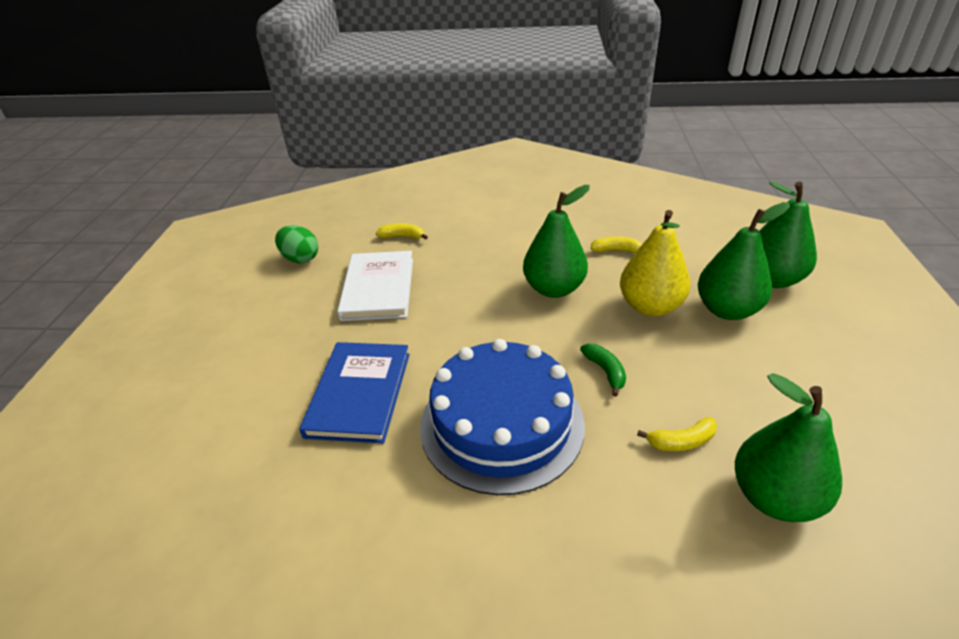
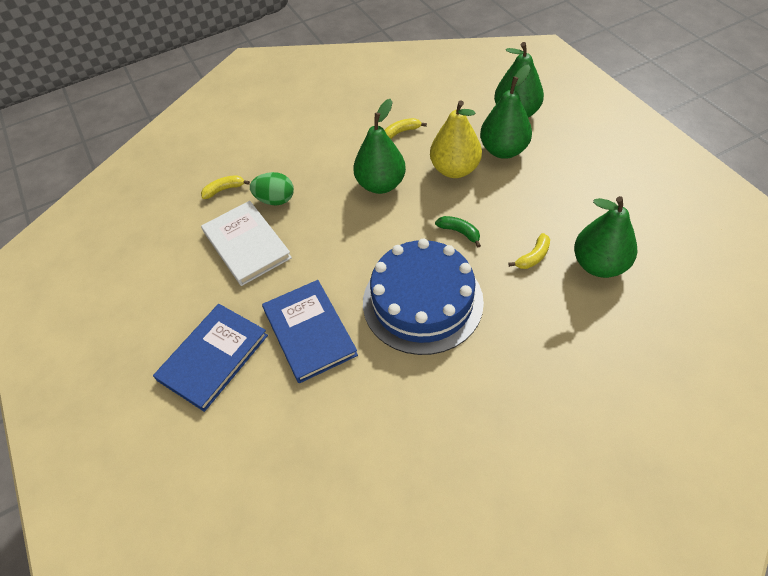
camera: 30 degrees left, 15 degrees up
(256, 371) = (213, 357): none -> blue book
(300, 259) = (152, 249): green egg -> green egg (275, 200)

